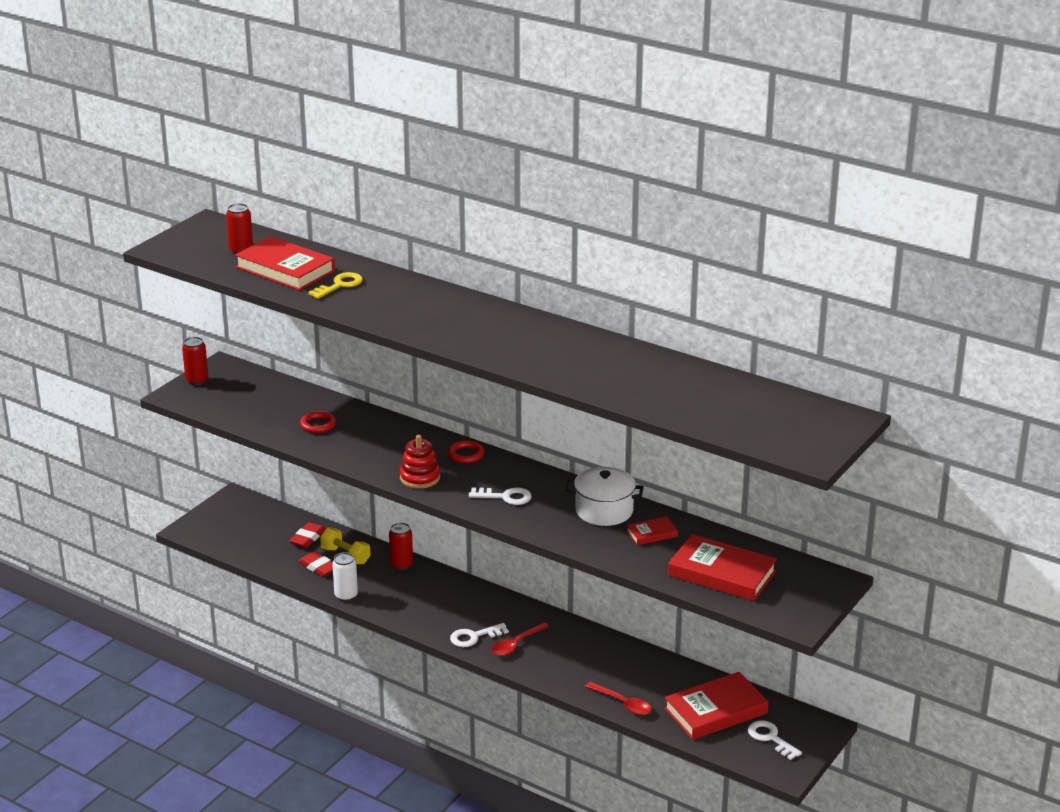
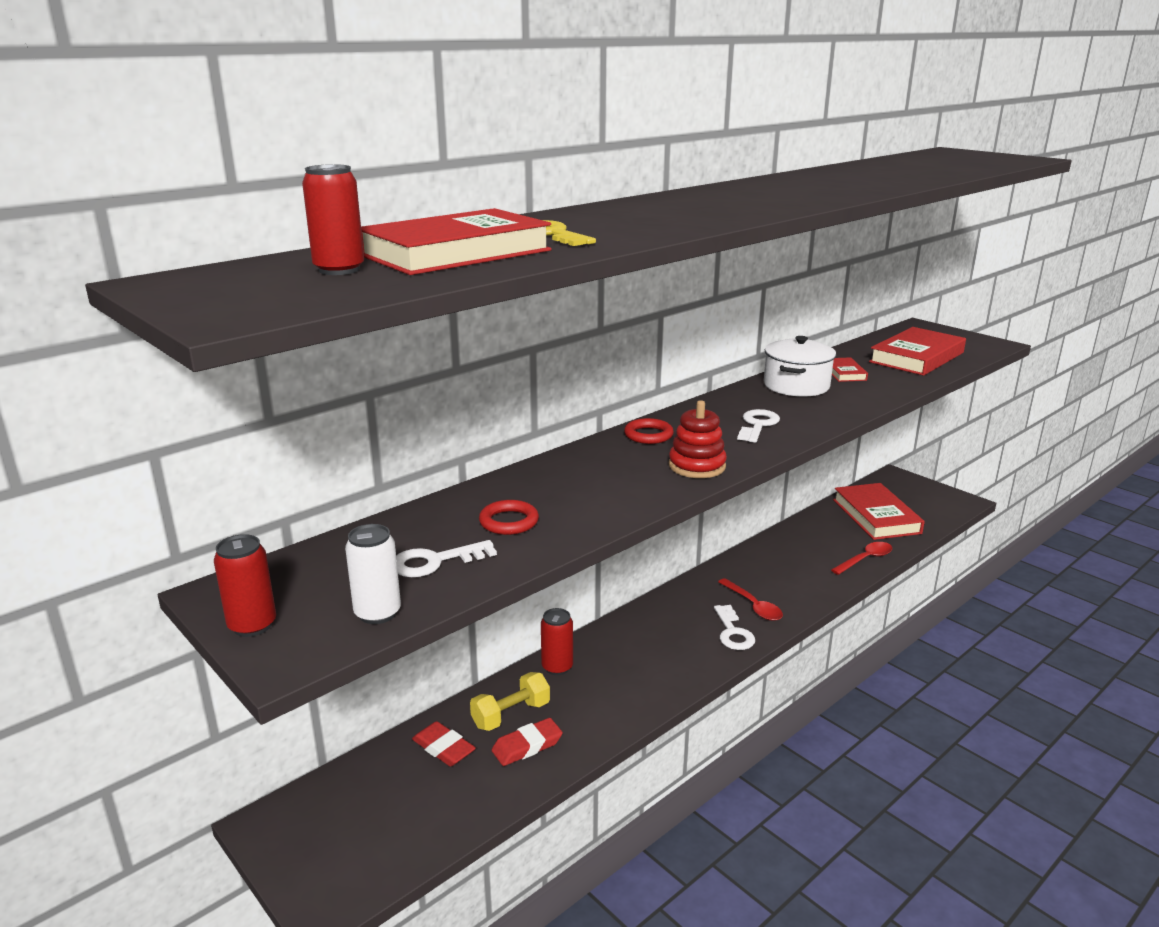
camera: 75 degrees left, 5 degrees down
(346, 595) = (611, 727): white can -> white can (377, 613)
(770, 738) = (915, 499): white key -> white key (435, 562)

